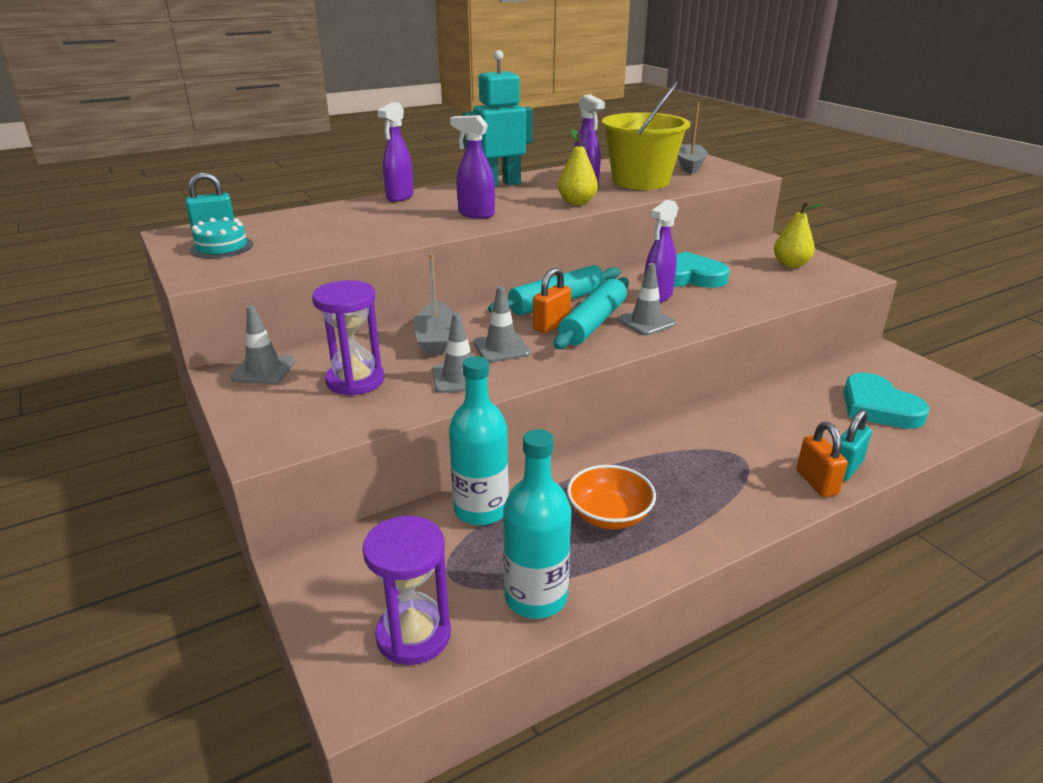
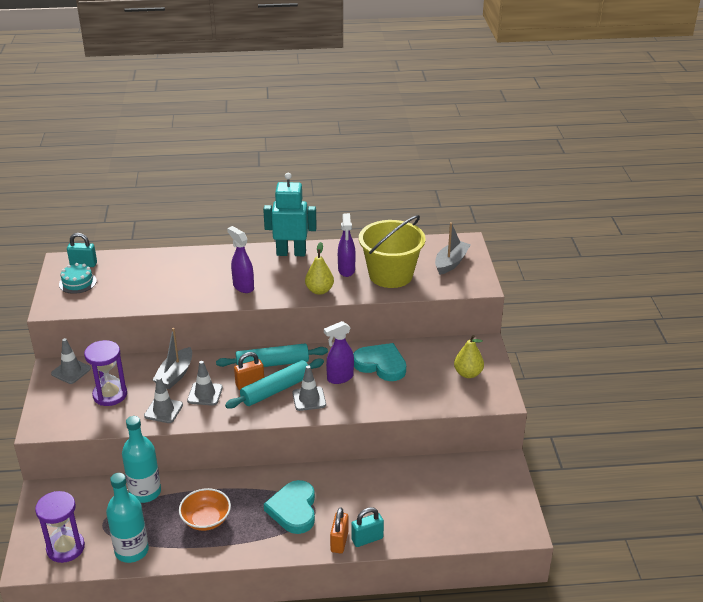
camera: 25 degrees right, 5 degrees up
(399, 197) = (214, 253): purple spray bottle -> none
(878, 407) = (443, 504): turquoise heart -> turquoise heart (293, 510)

